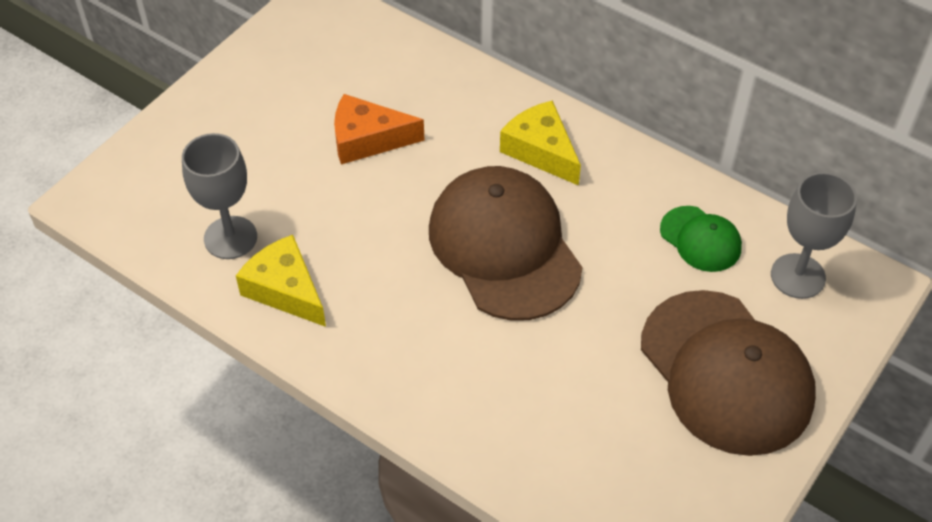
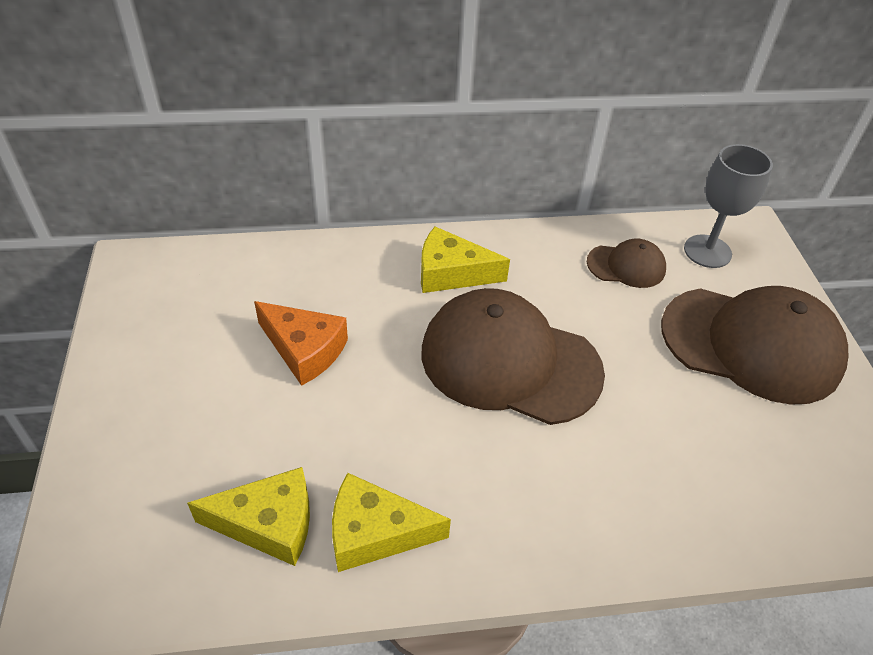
camera: 45 degrees left, 5 degrees down
(230, 237) = (269, 524): grey goblet -> yellow cheese
(367, 139) = (304, 350): orange cheese -> orange cheese turned 105 degrees counterclockwise
(700, 239) = (626, 266): green cap -> brown cap

